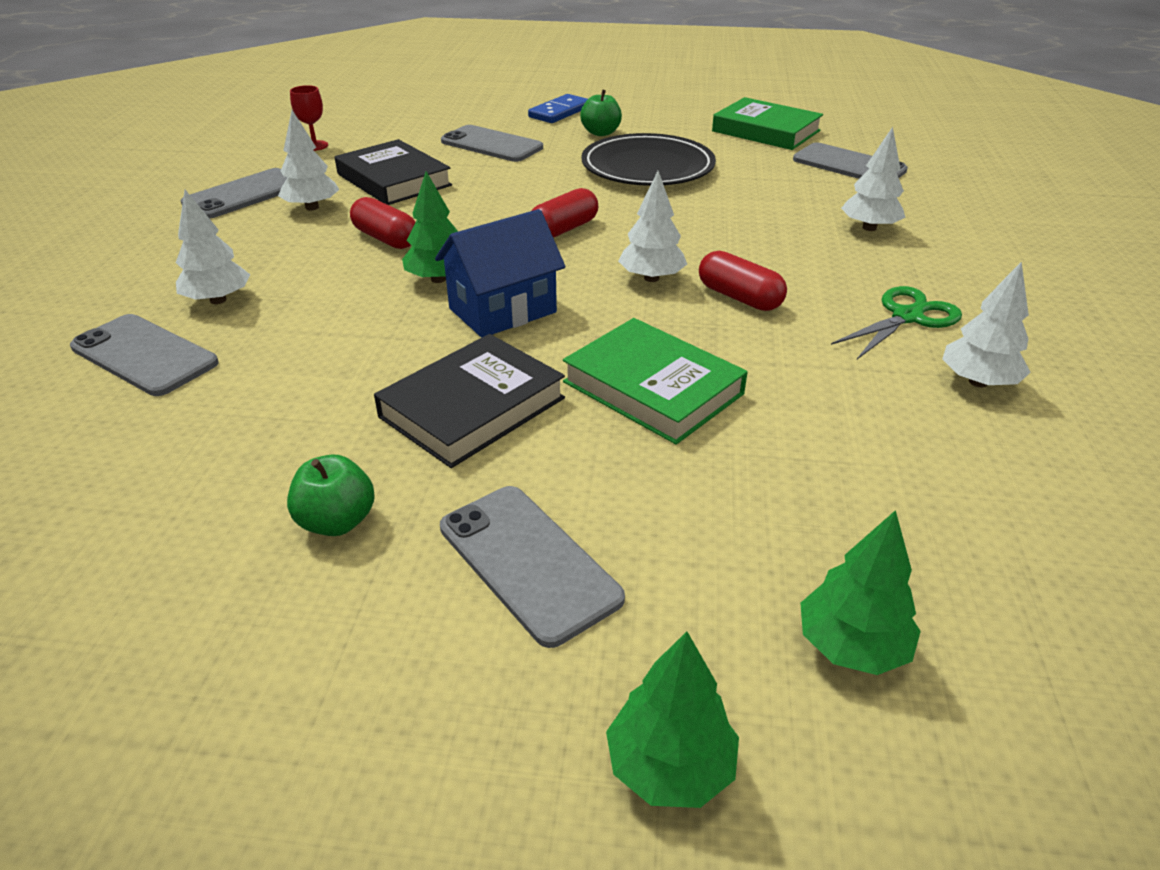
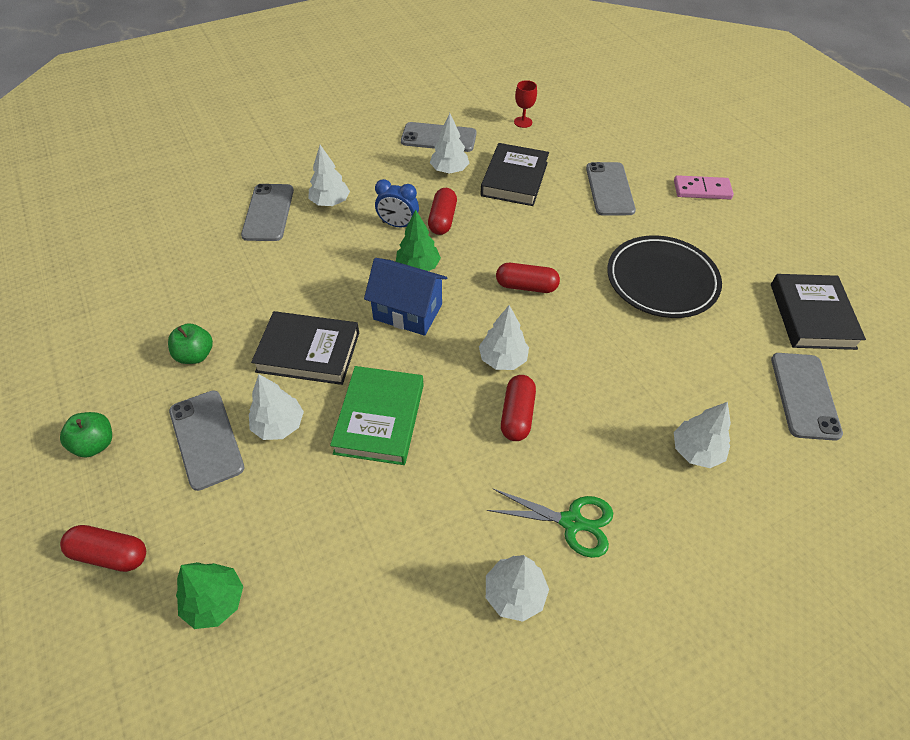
camera: 55 degrees right, 15 degrees up
(346, 268) = (398, 225): none -> blue clock
(528, 562) = (206, 439): grey phone -> grey phone turned 45 degrees counterclockwise
(560, 112) = (702, 190): blue domino -> pink domino
(577, 477) = (279, 425): none -> white tree
(601, 133) = (692, 228): green apple -> green apple (95, 444)
(670, 766) = (110, 554): green tree -> red capsule
(766, 131) = (812, 316): green book -> black book

